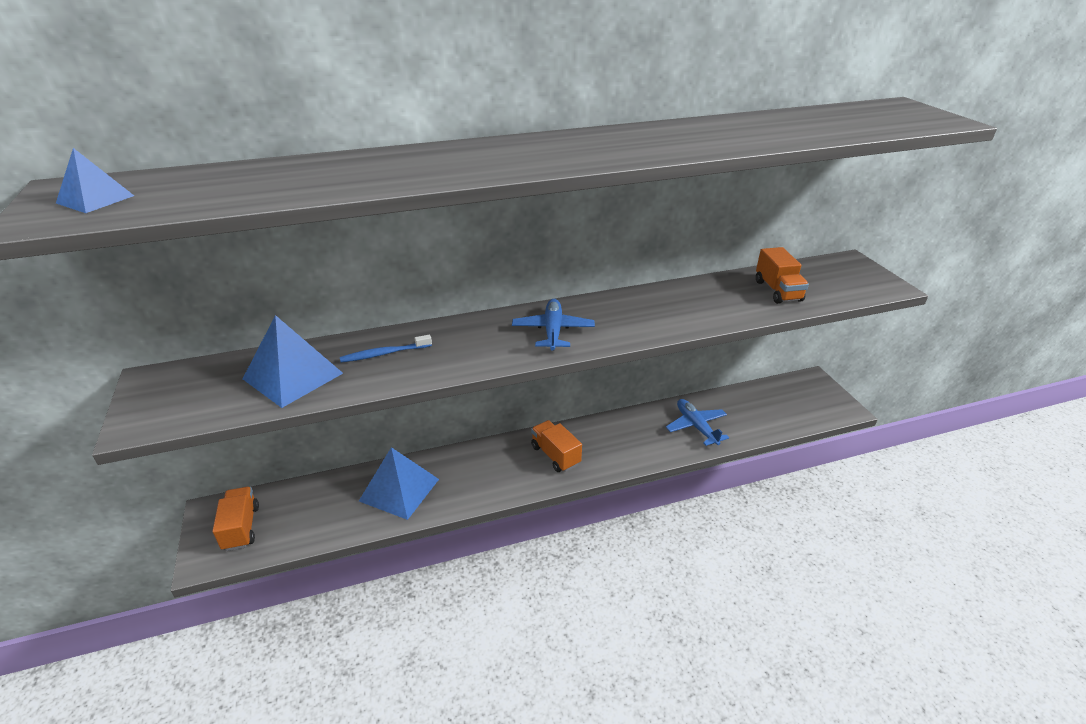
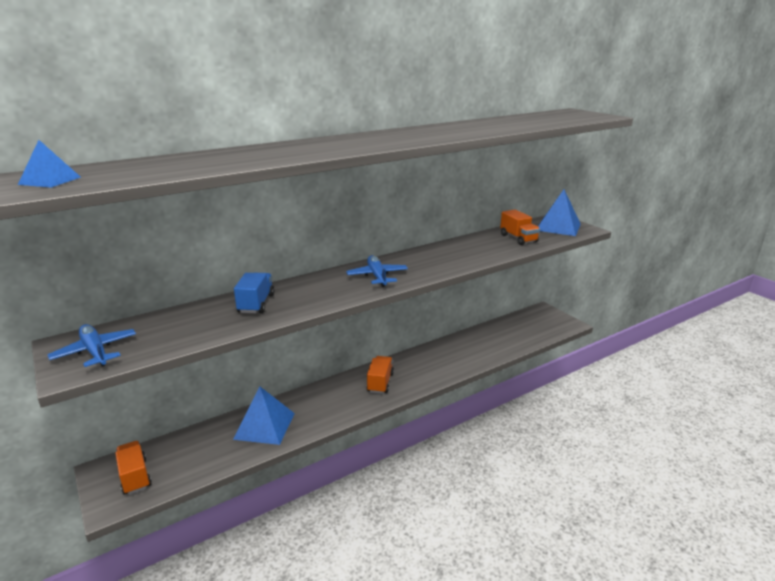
camera: 15 degrees left, 10 degrees down
(293, 376) = (188, 326): blue pyramid -> blue pyramid (558, 227)
(384, 354) = (256, 304): blue toothbrush -> blue truck
(555, 455) = (380, 383): orange truck -> orange truck turned 60 degrees clockwise
(696, 426) = (475, 349): blue plane -> blue plane (95, 351)

